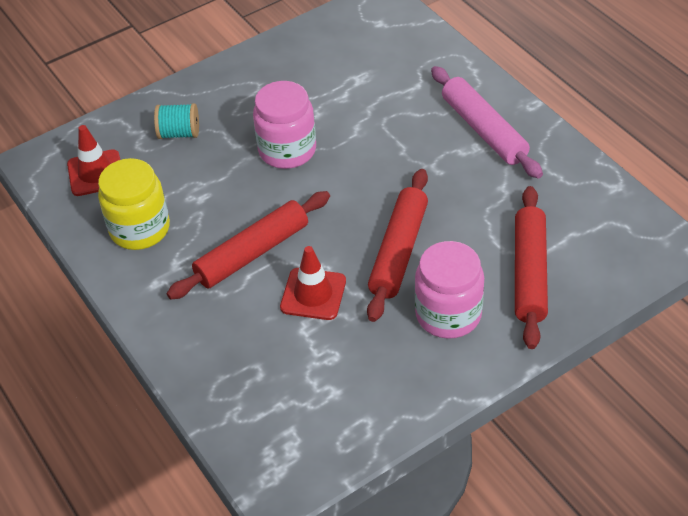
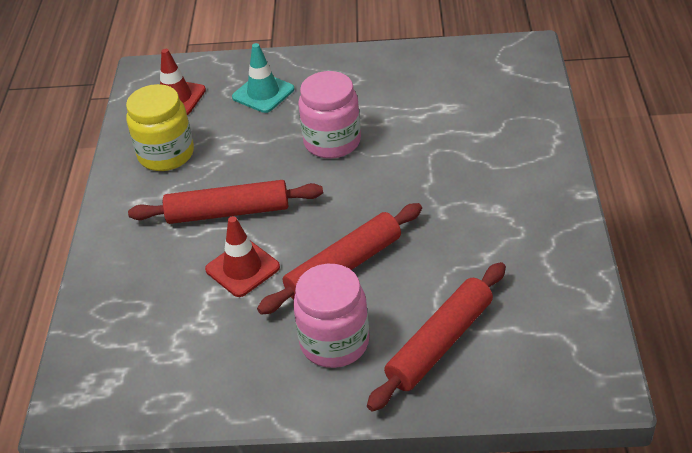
camera: 35 degrees right, 5 degrees down
(179, 133) = (263, 93): turquoise spool -> turquoise traffic cone
(484, 130) = (516, 197): pink rolling pin -> none

